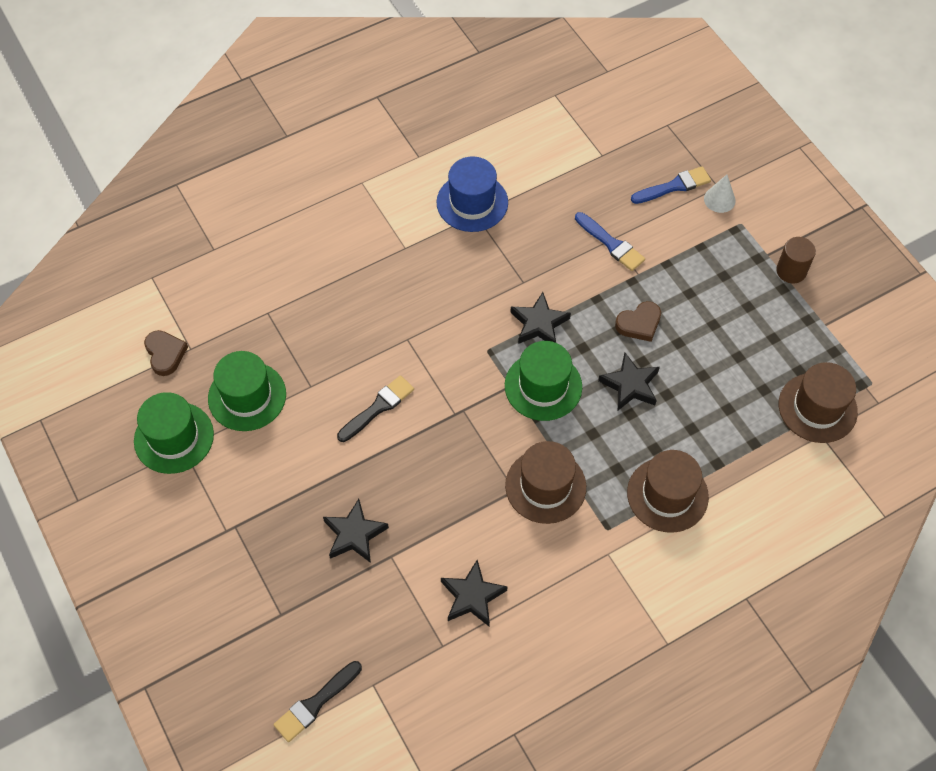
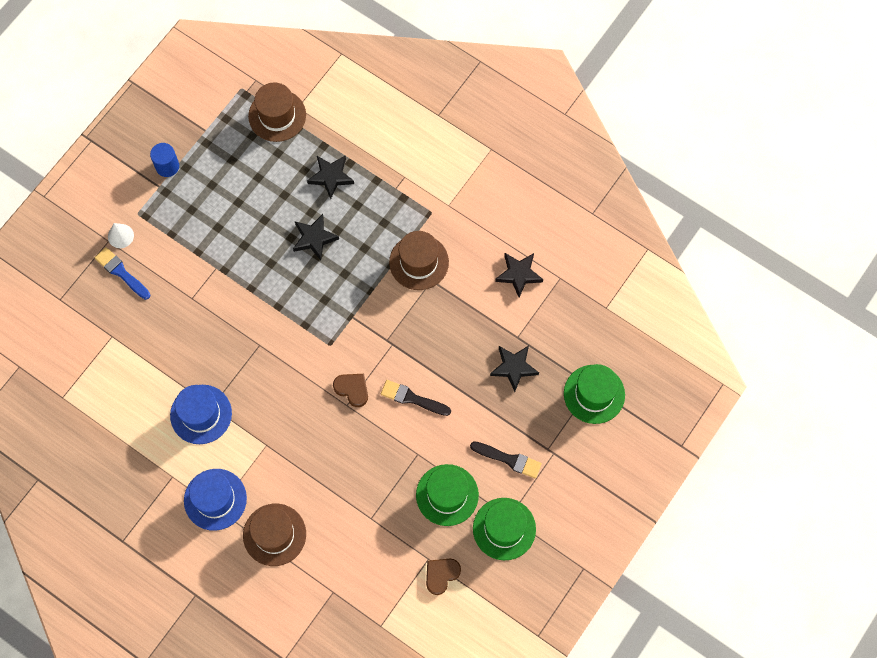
camera: 115 degrees left, 10 degrees up
(315, 703) = (635, 336): black brush -> black brush (509, 459)
(373, 184) = (215, 499): none -> blue hat
(539, 324) = (291, 319): black star -> black star (331, 177)
(543, 386) = (342, 295): green hat -> green hat (594, 394)
(611, 244) = (196, 297): blue brush -> none
(639, 324) = (260, 251): brown heart -> brown heart (352, 389)
(667, 494) = (388, 185): brown hat -> brown hat (274, 534)
(791, 271) = (167, 166): brown cylinder -> blue cylinder

